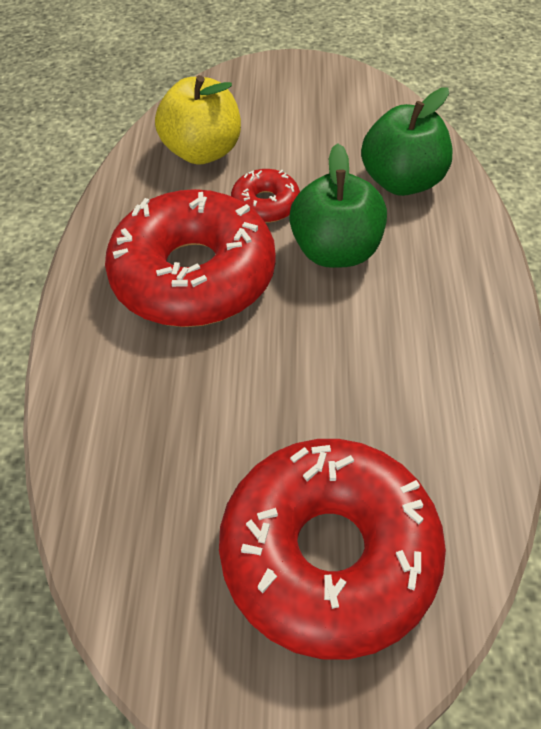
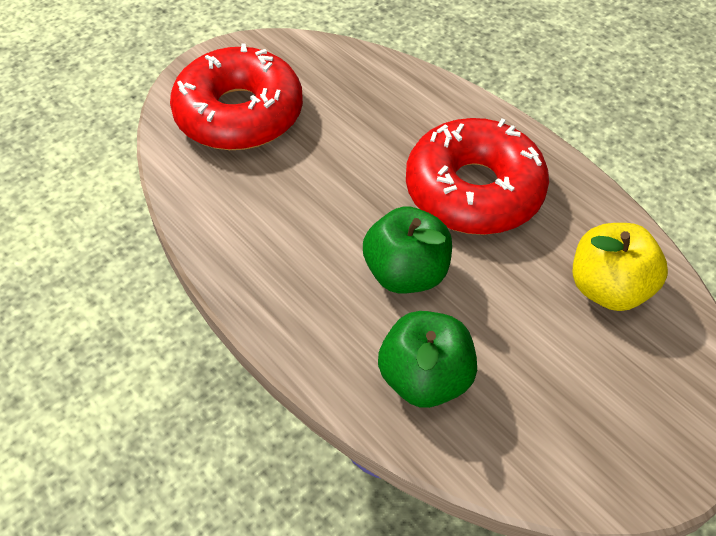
camera: 135 degrees right, 0 degrees up
(265, 204) = (499, 276): red donut -> none

